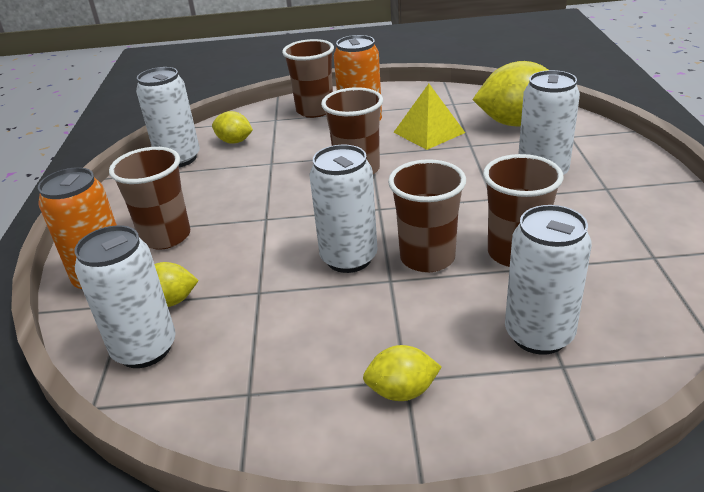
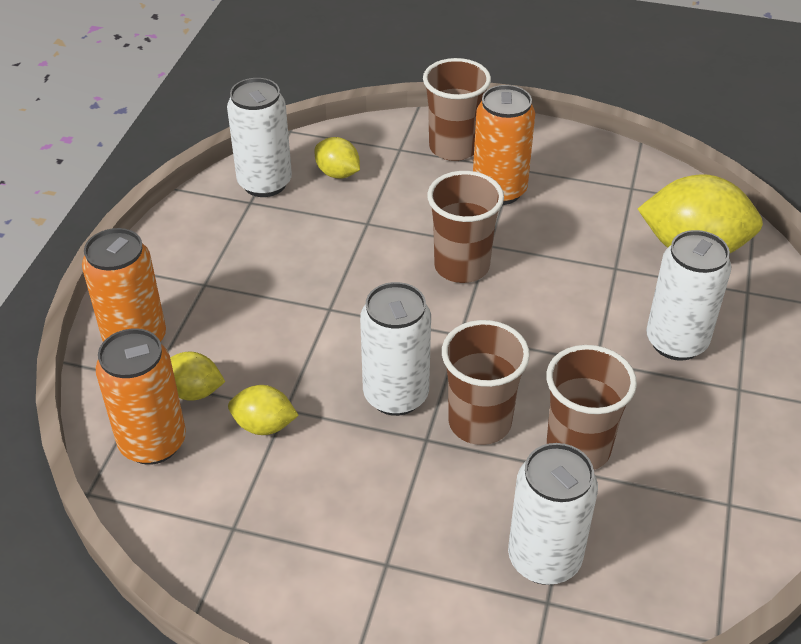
camera: 15 degrees right, 10 degrees up
(145, 349) = (153, 443): white can -> orange can
(166, 237) = (215, 301): brown cup -> none
(402, 391) = (377, 575): yellow lemon -> yellow lemon (264, 425)
(429, 132) = (576, 230): yellow pyramid -> none

